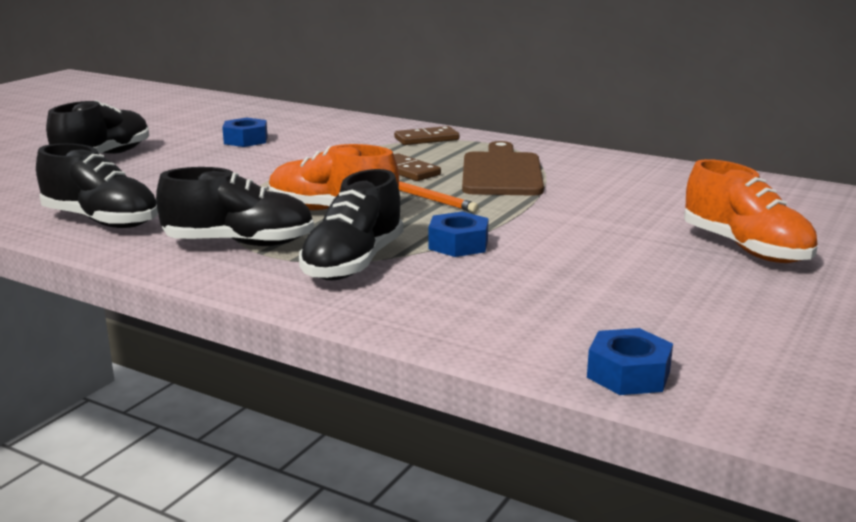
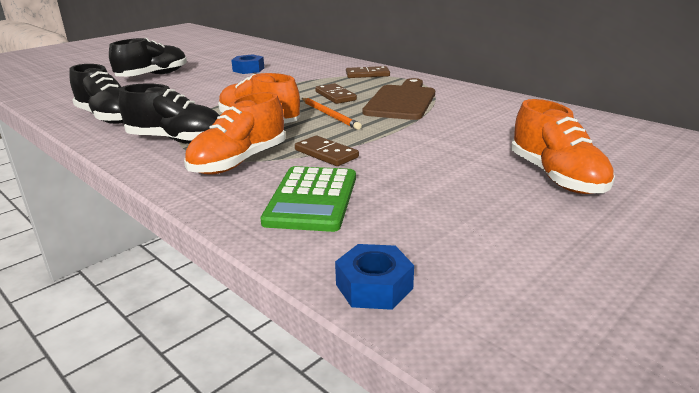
camera: 15 degrees right, 5 degrees up
(353, 263) = (239, 162): black shoe -> orange shoe
(458, 244) = (326, 154): blue nut -> brown domino
(486, 297) = (312, 199): none -> green calculator

